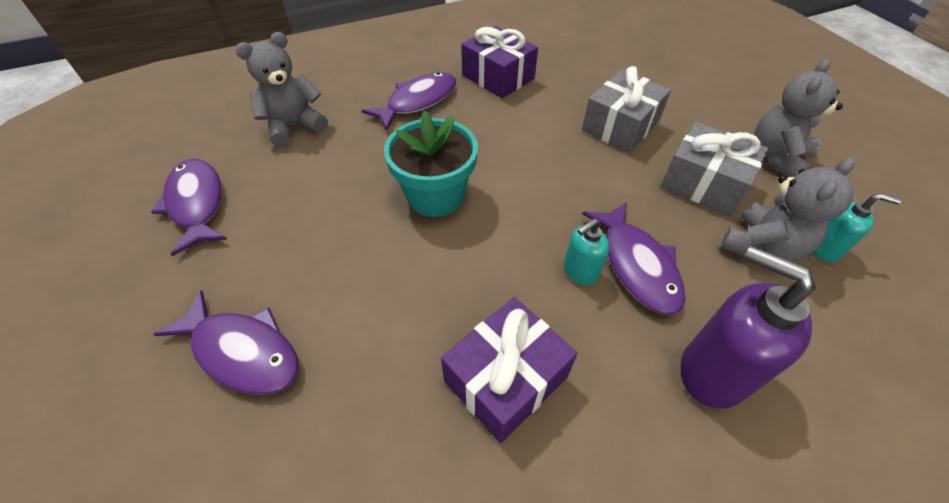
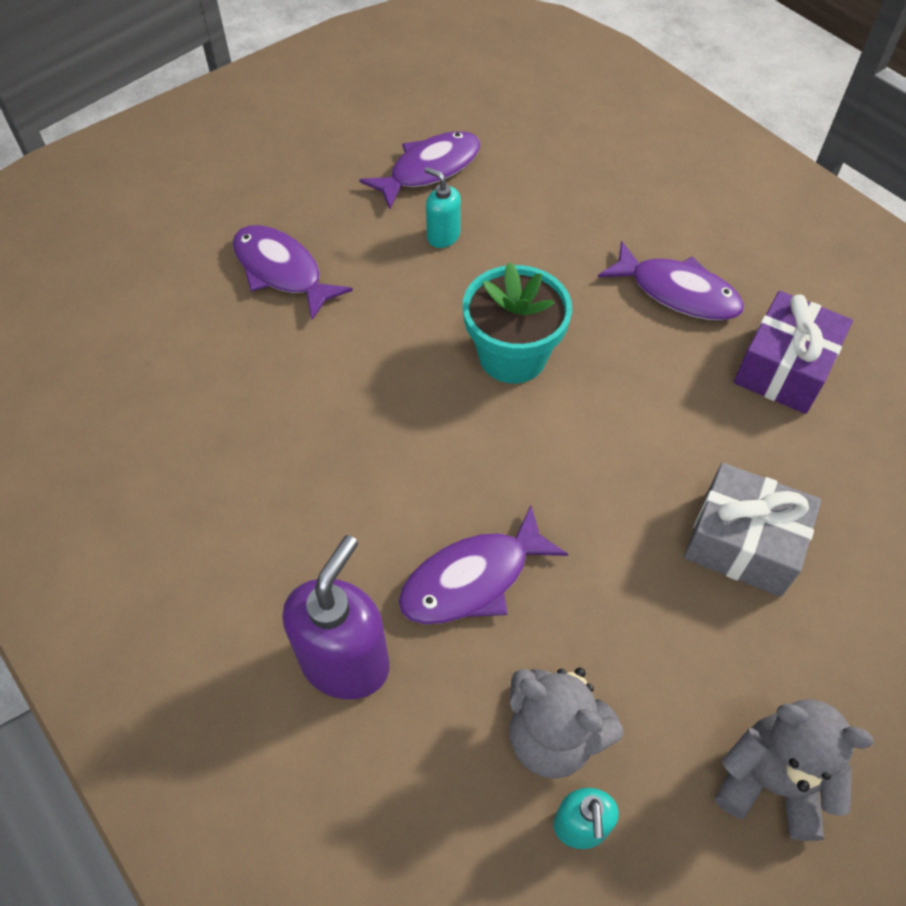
camera: 75 degrees right, 5 degrees up
(242, 351) = (282, 271): purple fish -> purple fish turned 120 degrees clockwise
(294, 127) = (572, 195): grey teddy bear -> none
(505, 379) = (297, 470): purple gift -> none
(580, 271) = (445, 519): turquoise soap dispenser -> turquoise soap dispenser (443, 236)
(704, 183) = (657, 663): grey gift -> none

